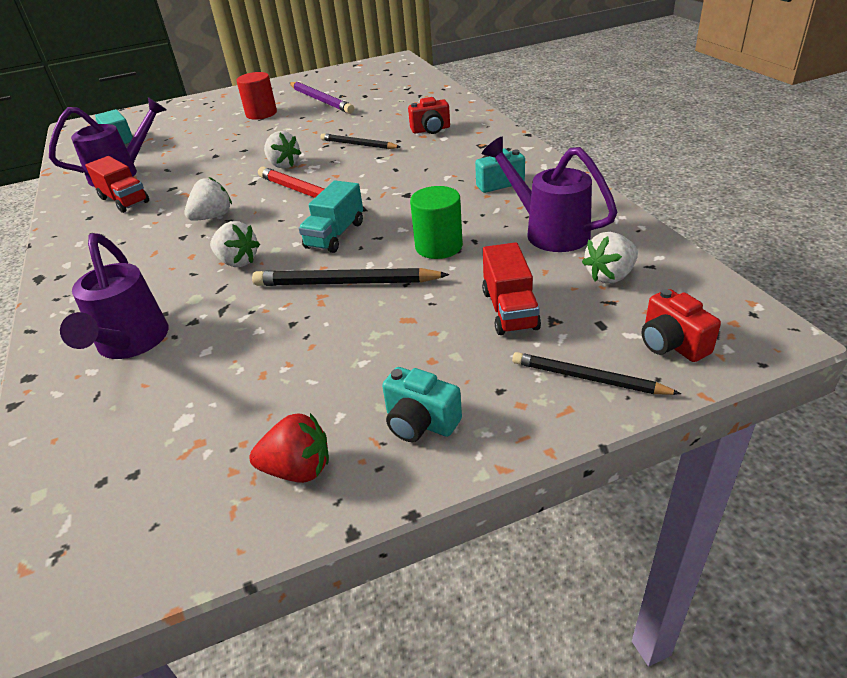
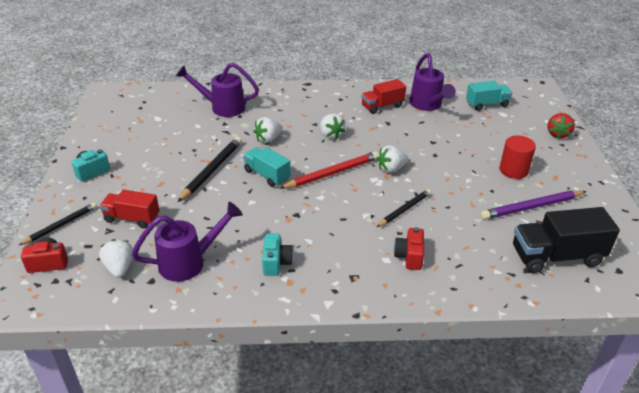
camera: 105 degrees right, 0 degrees up
(298, 469) = (102, 140): red strawberry -> red strawberry (557, 134)
(385, 85) = (556, 256): none -> black truck
(439, 246) = (216, 211): green cylinder -> none

